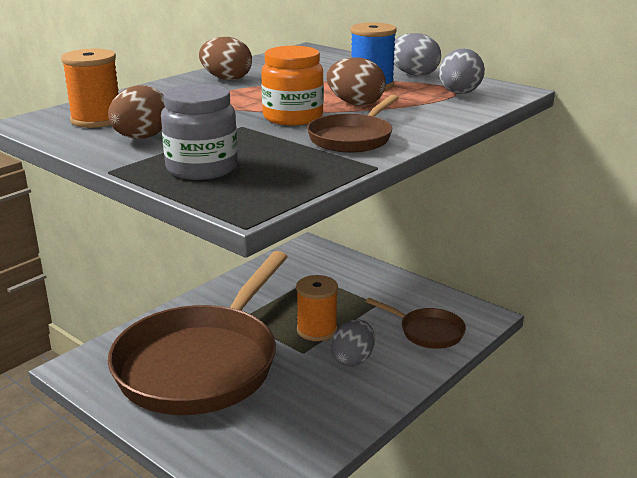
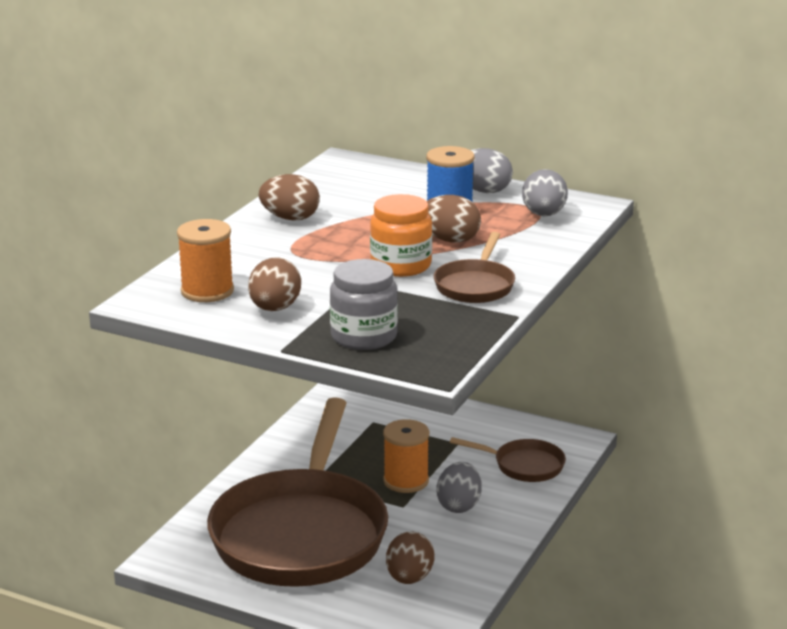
camera: 15 degrees left, 0 degrees up
(273, 423) = (409, 578): none -> brown egg

